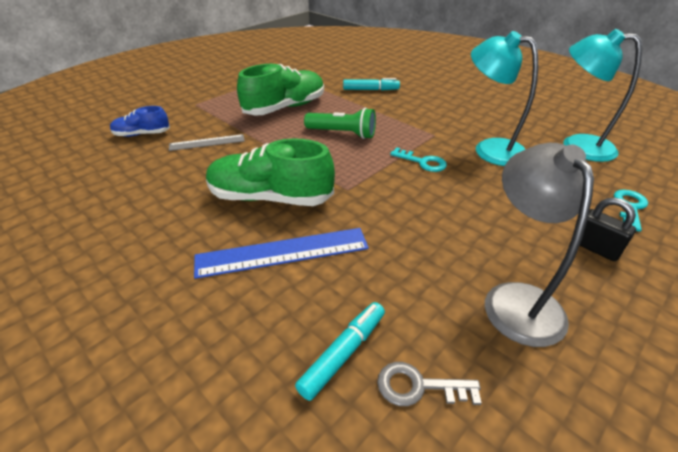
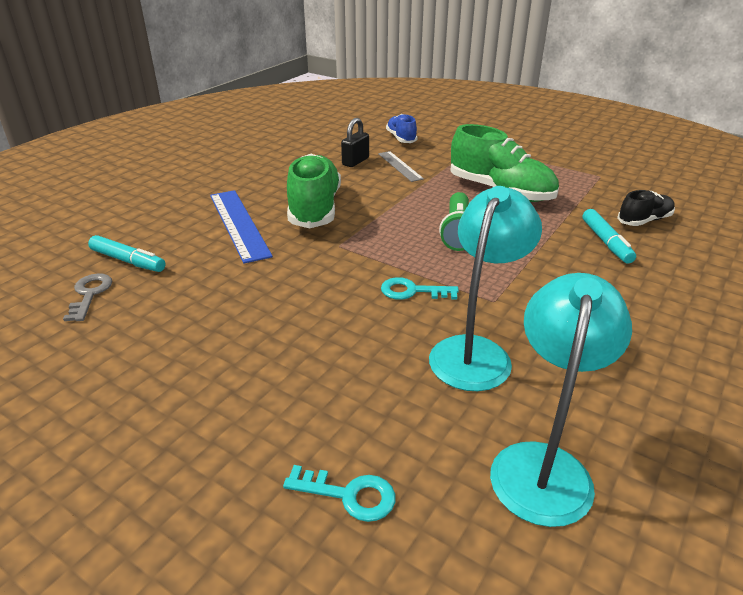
camera: 80 degrees right, 5 degrees down
(348, 75) = (644, 220): none -> black shoe
(422, 162) = (412, 291): turquoise key -> turquoise key turned 75 degrees clockwise
(516, 299) = (168, 351): grey lamp -> none
(595, 248) = (246, 429): black padlock -> black padlock (355, 161)

